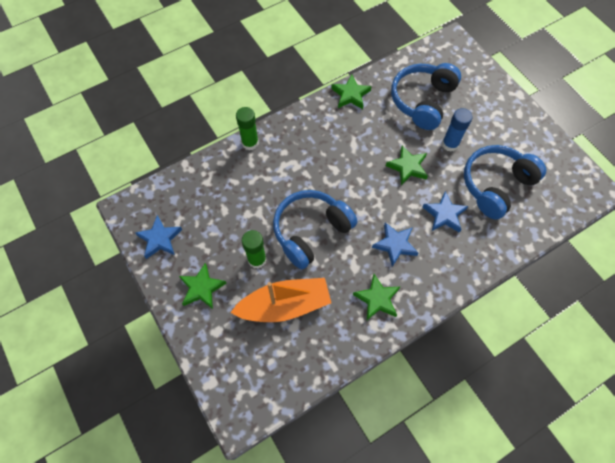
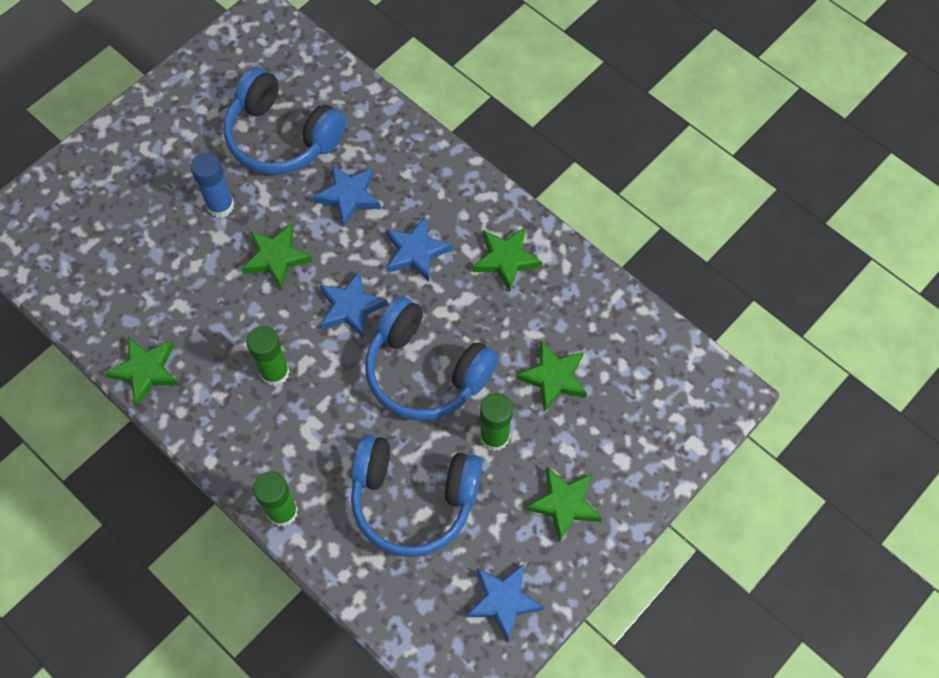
camera: 105 degrees left, 0 degrees up
(284, 305) = (553, 377): orange boat -> green star
(332, 153) = (275, 372): none -> green glue stick
(364, 200) = (351, 307): none -> blue star
(422, 101) = (140, 257): blue headphones -> blue headphones (413, 499)

